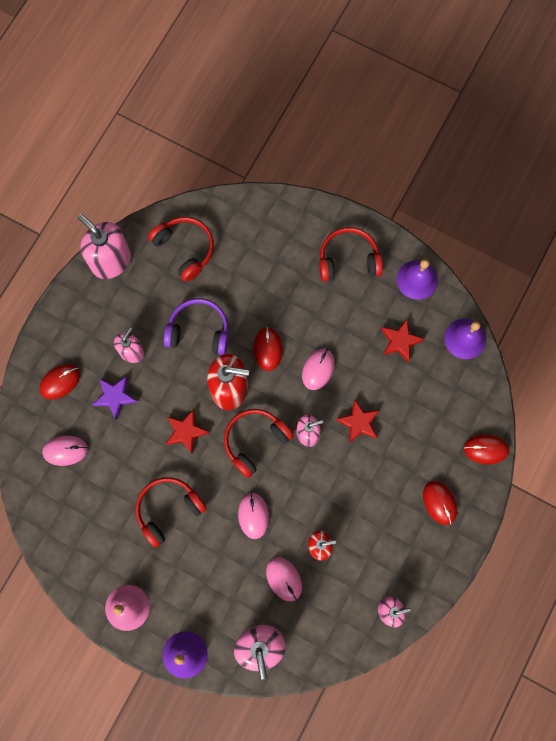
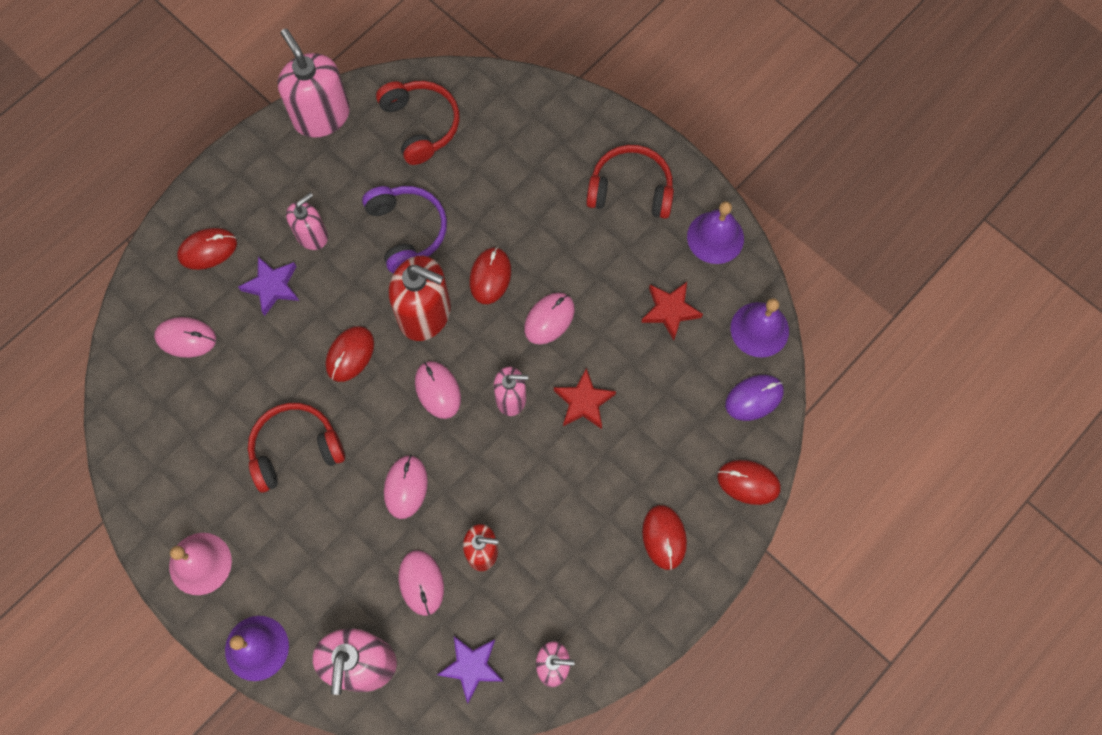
camera: 15 degrees right, 5 degrees down
(186, 432) = (350, 354): red star -> red mouse
(199, 331) = (407, 231): purple headphones -> purple headphones turned 45 degrees clockwise
(255, 441) = (437, 390): red headphones -> pink mouse
(335, 627) = (472, 667): none -> purple star
(474, 389) = (754, 398): none -> purple mouse

